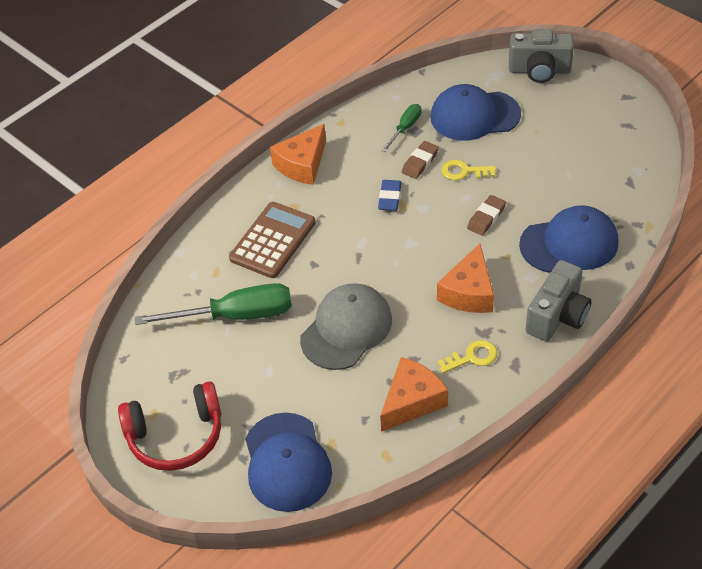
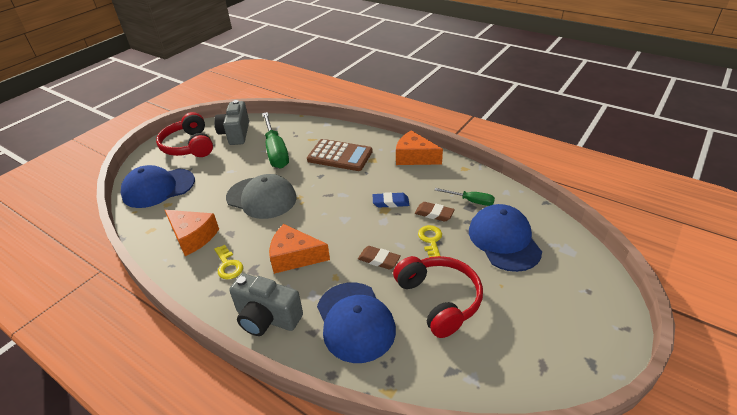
camera: 80 degrees right, 10 degrees down
(539, 70) = (592, 281): grey camera -> grey camera (235, 134)
(549, 177) = (439, 300): none -> red headphones

